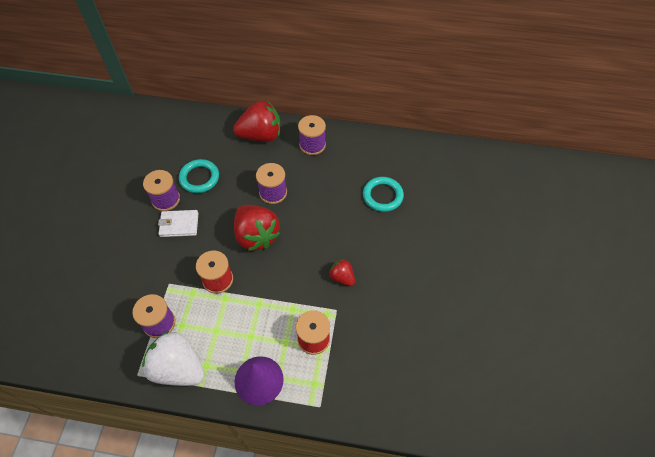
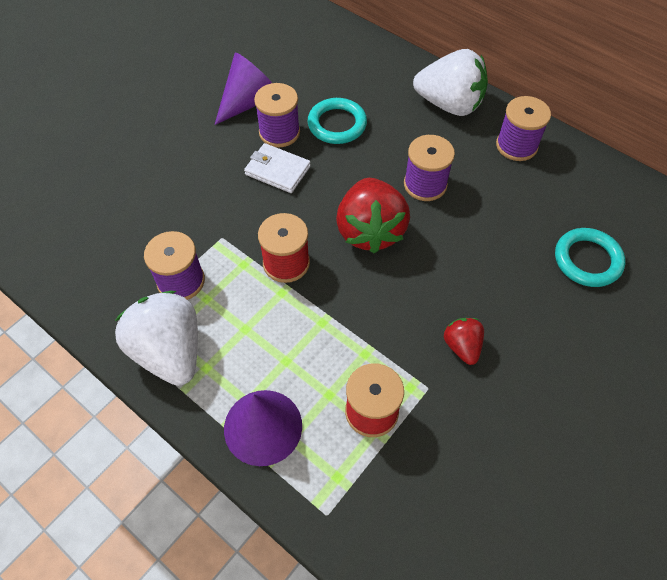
camera: 30 degrees right, 0 degrees up
(134, 187) = (249, 102): none -> purple cone
(261, 135) = (449, 104): red strawberry -> white strawberry

